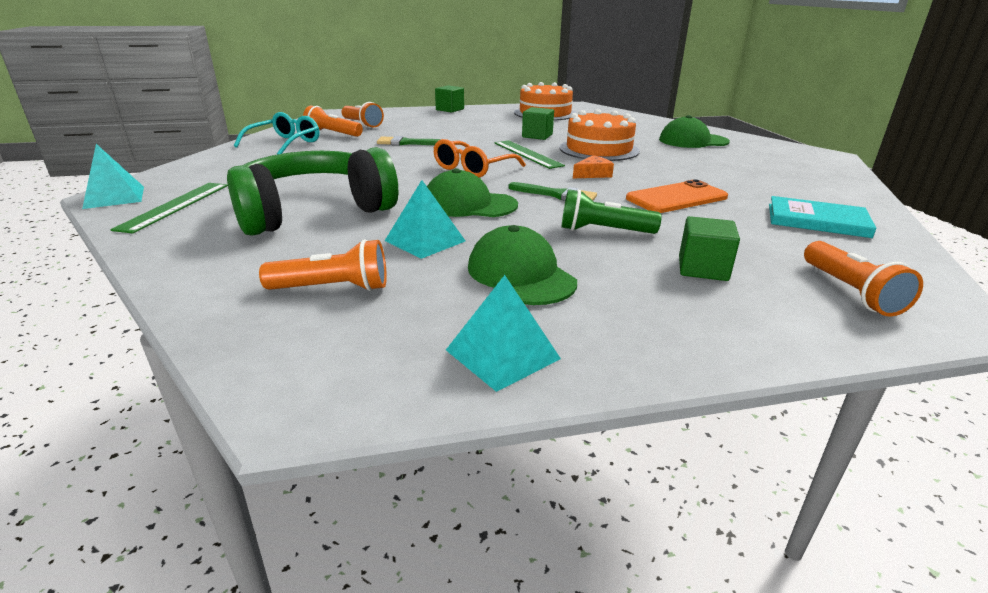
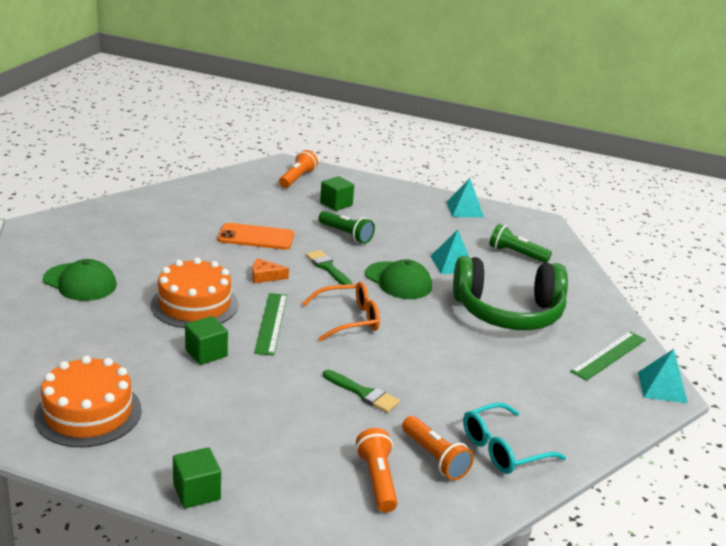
camera: 150 degrees left, 0 degrees up
(333, 288) = (516, 254): orange flashlight -> green flashlight
(520, 274) = (423, 230): green cap -> none
(817, 220) = (217, 199): turquoise book -> none

